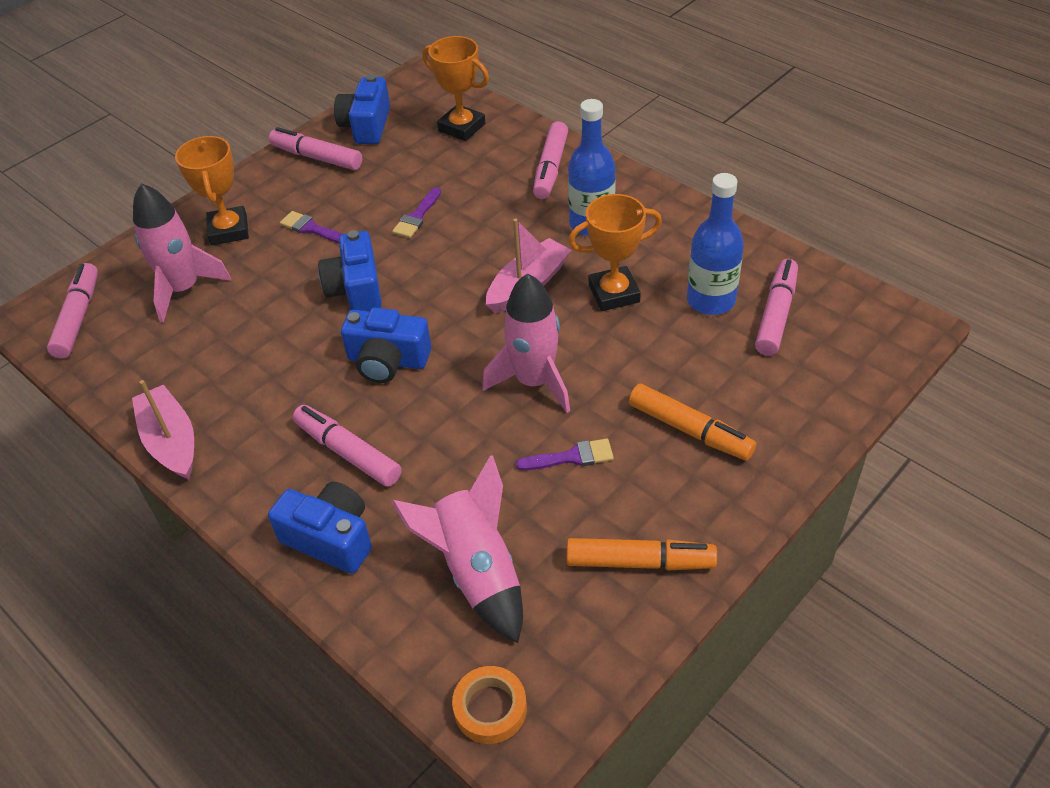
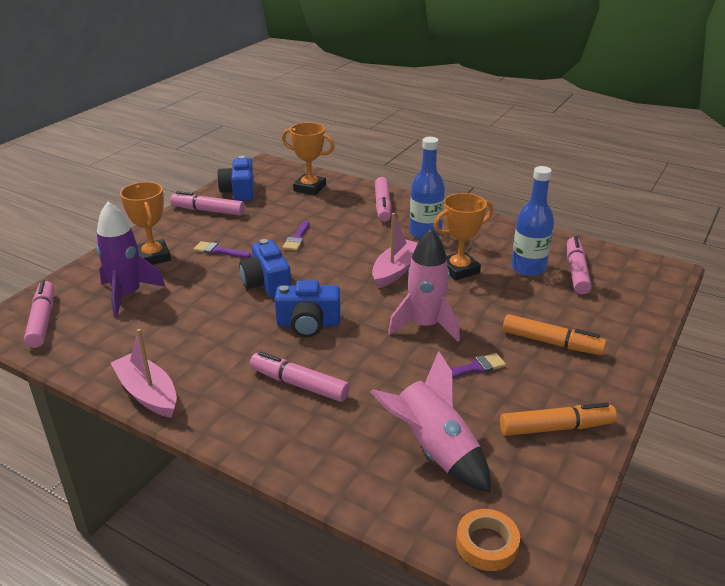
camera: 15 degrees left, 15 degrees down
(183, 289) = (127, 295): pink rocket -> purple rocket
(330, 538) = (306, 443): blue camera -> none

